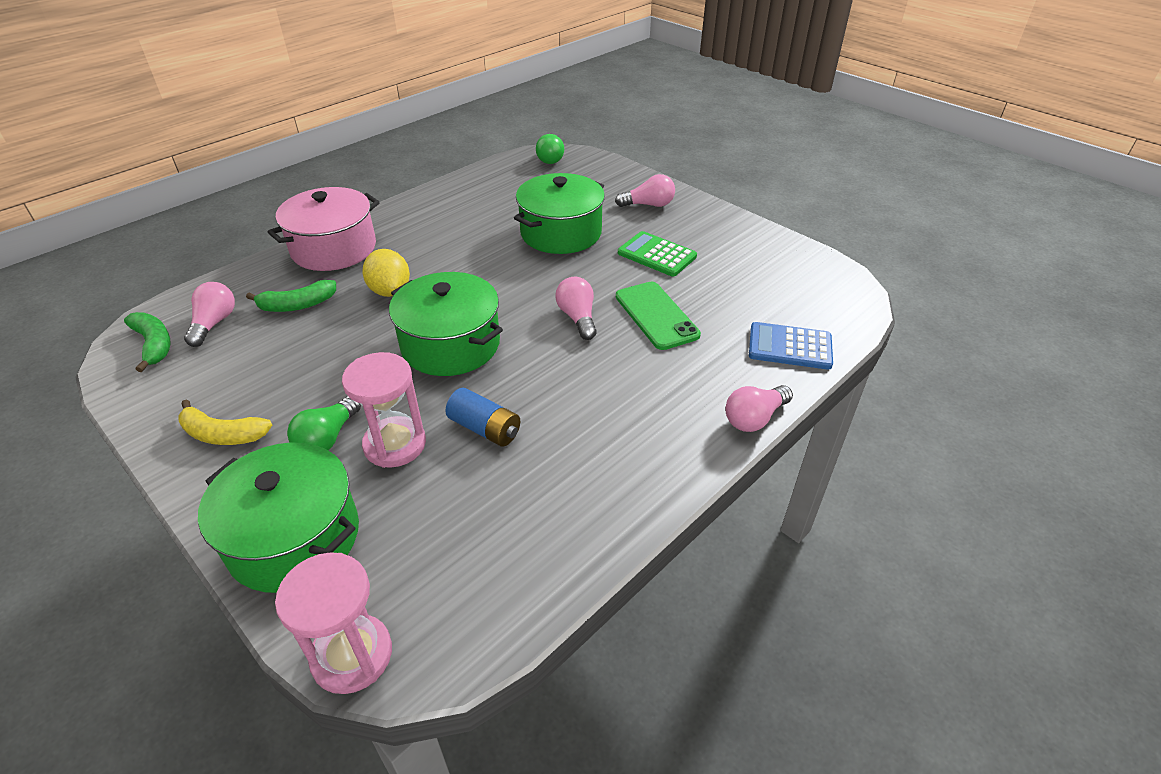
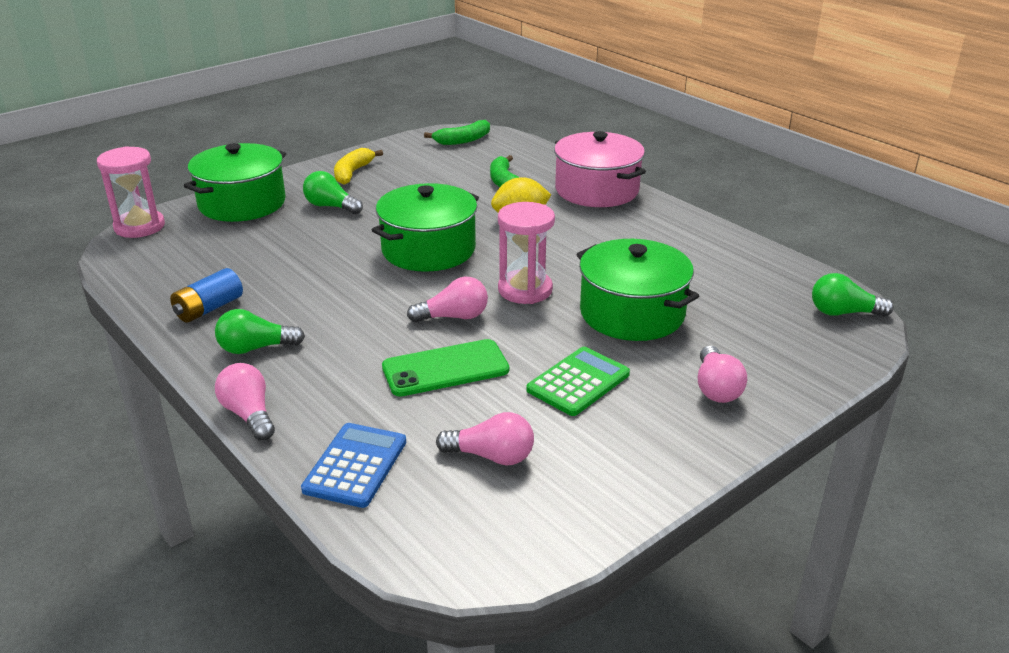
camera: 95 degrees right, 10 degrees down
(214, 323) = (485, 156): pink light bulb -> pink light bulb (491, 456)
(395, 444) = (311, 231): pink hourglass -> pink hourglass (525, 290)
(485, 429) = (310, 266): blue battery -> blue battery (209, 308)
(653, 437) = (256, 348): none -> green light bulb

